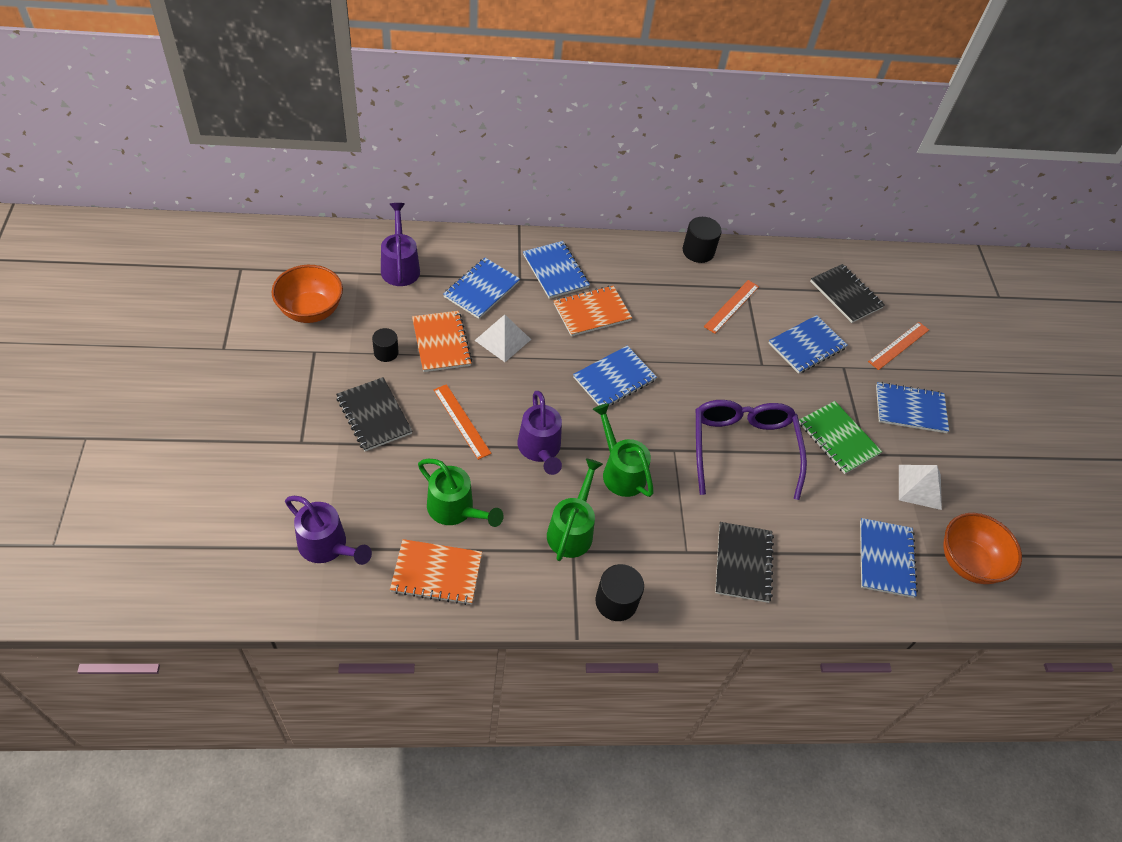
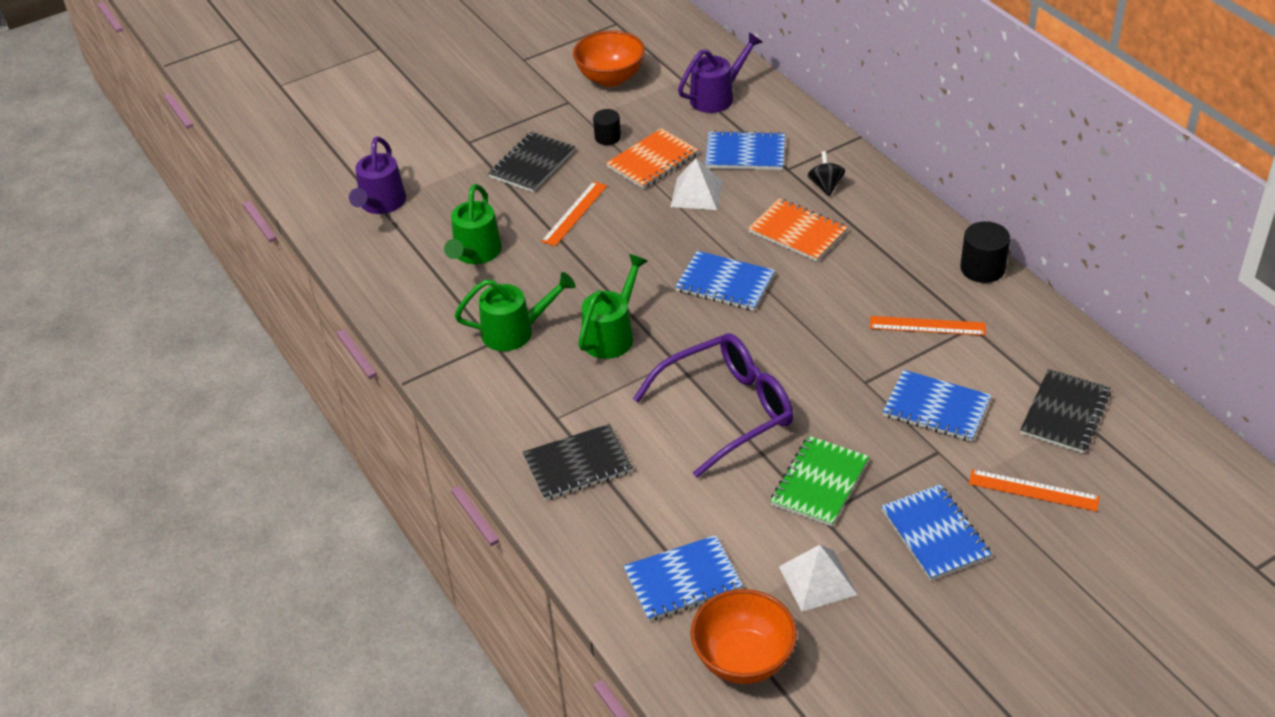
camera: 70 degrees right, 10 degrees down
(436, 573) = (402, 272): orange notebook -> none
(540, 450) = (588, 273): purple watering can -> none
(555, 271) = (825, 186): blue notebook -> black spinning top
(616, 601) = (460, 392): black cylinder -> none

